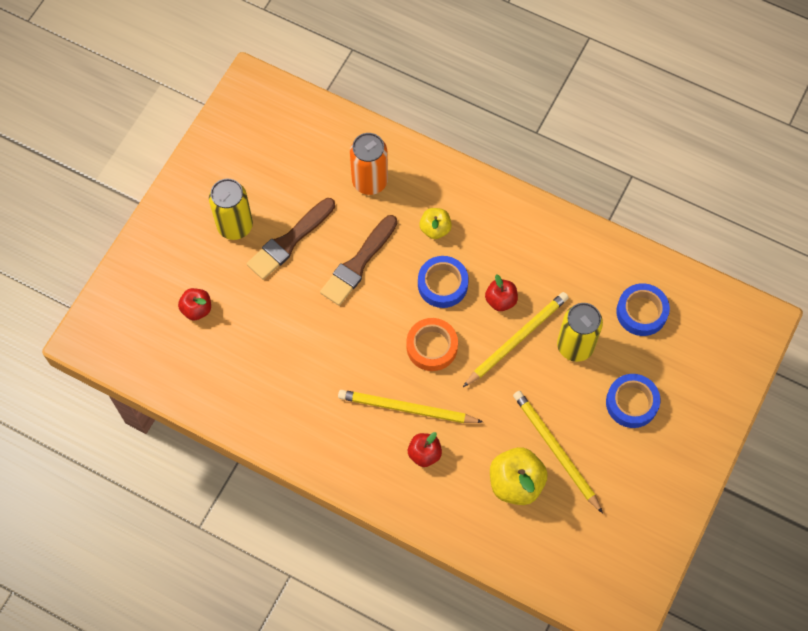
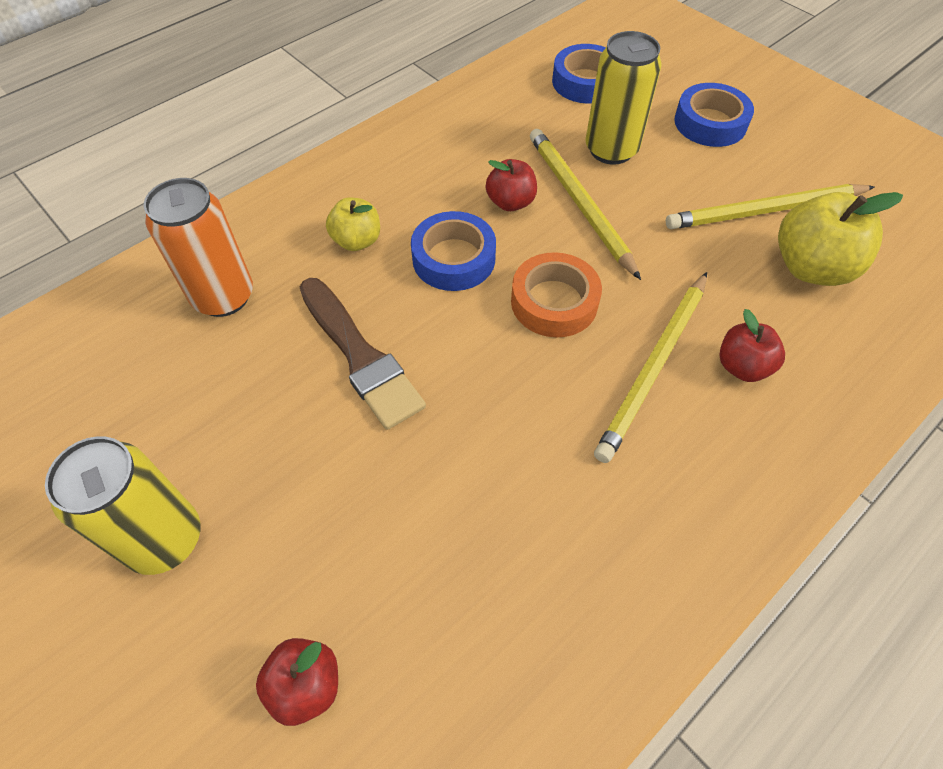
camera: 70 degrees left, 10 degrees down
(289, 241) = (257, 450): brown brush -> none

